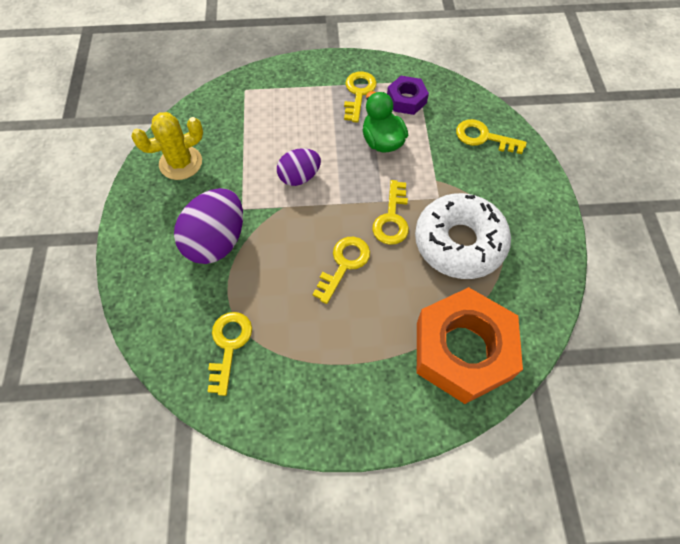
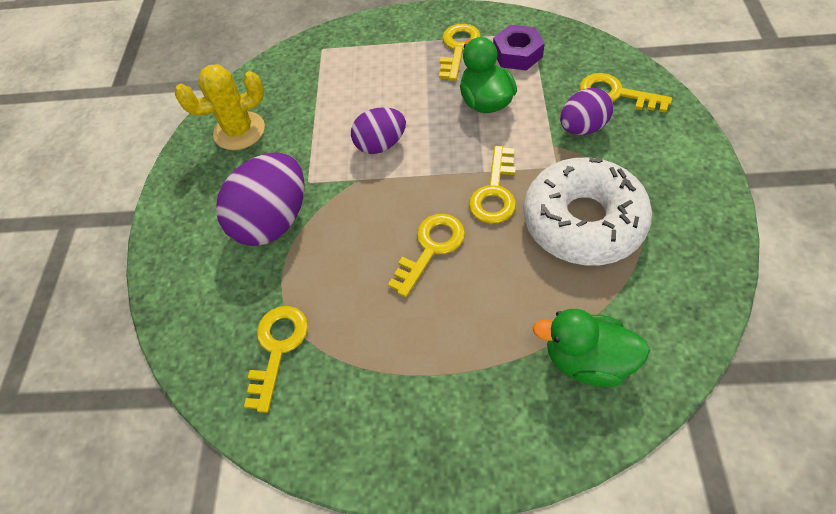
camera: 10 degrees right, 5 degrees down
(458, 165) = (582, 128): none -> purple egg
(463, 350) = (587, 360): orange nut -> green duck

